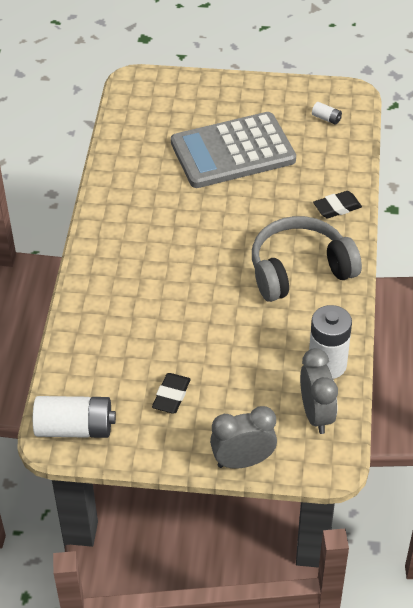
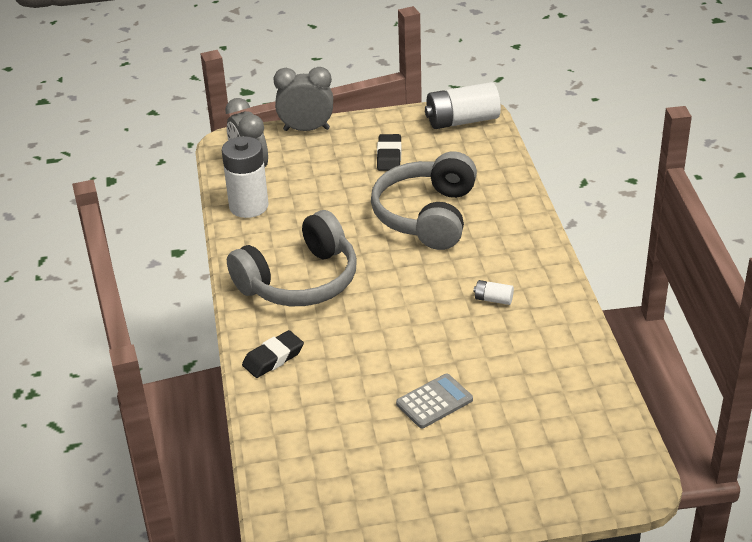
camera: 165 degrees right, 10 degrees down
(167, 311) = (427, 216): none -> grey headphones
(233, 151) = (434, 402): grey calculator -> grey calculator, size x0.43
(243, 461) = (306, 129): grey clock -> grey clock turned 150 degrees counterclockwise
(326, 118) = (319, 483): white battery -> white battery (493, 299)

